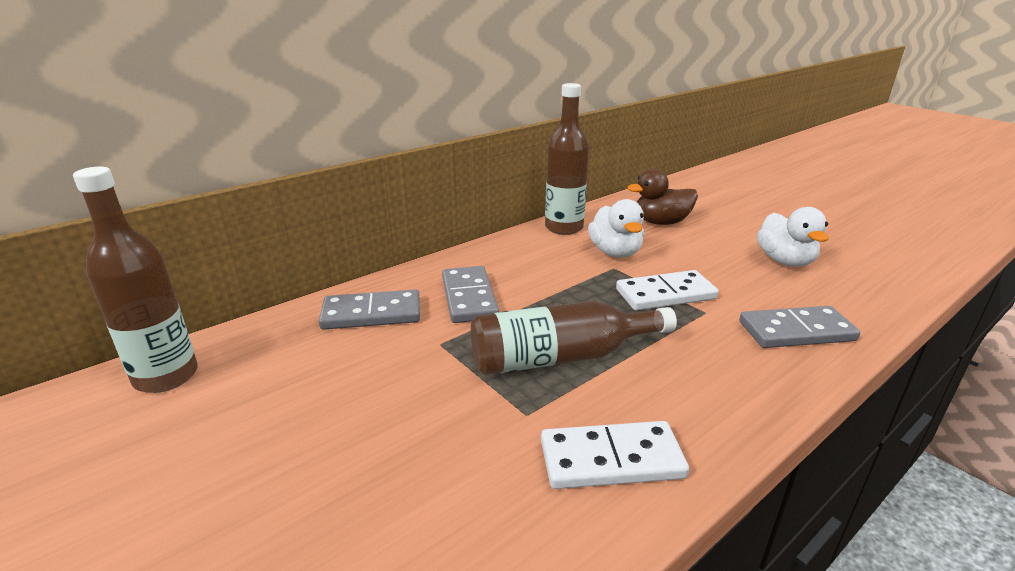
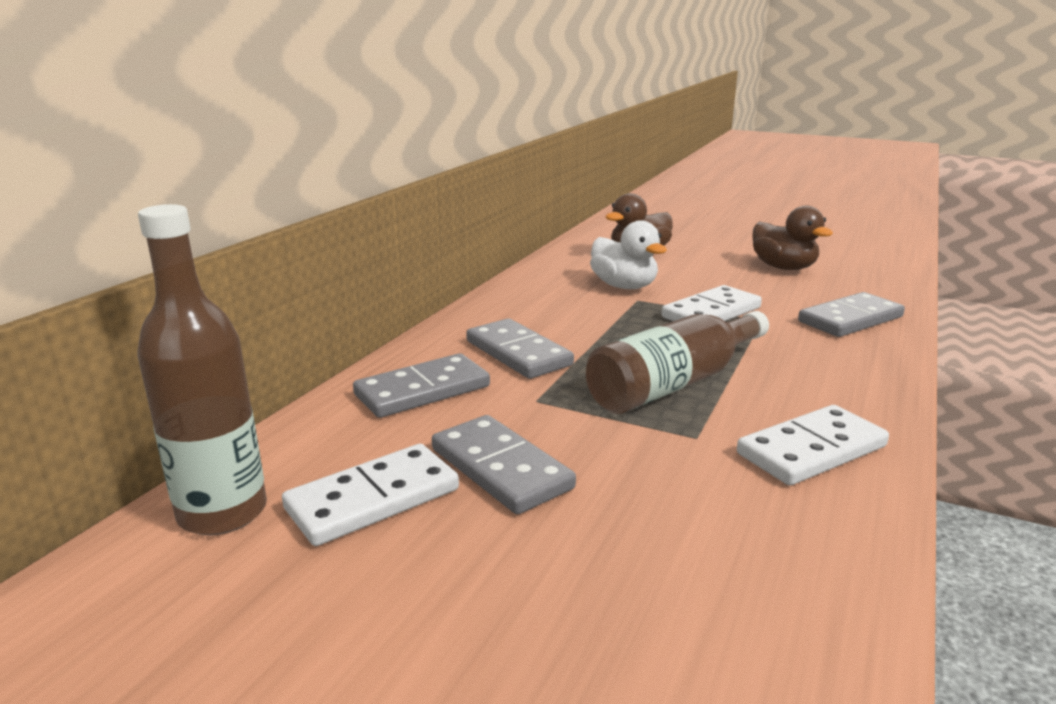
camera: 25 degrees left, 5 degrees down
(253, 395) = (373, 499): none -> white domino
(355, 397) = (501, 468): none -> grey domino
(564, 228) = (546, 273): brown bottle -> none
(785, 261) = (783, 268): white duck -> brown duck

